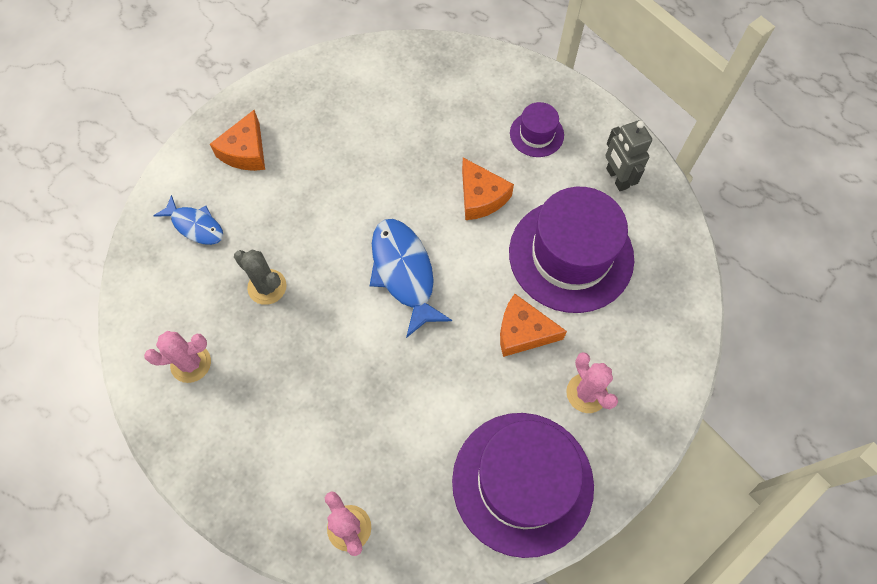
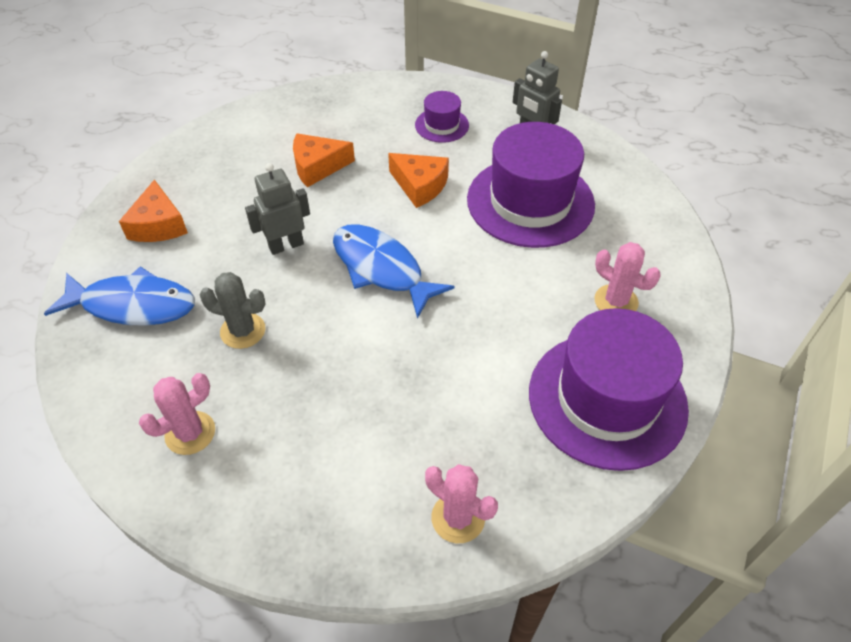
camera: 25 degrees left, 15 degrees down
(195, 226) = (133, 305): blue fish -> blue fish, size x1.63
(337, 215) = (286, 245): none -> grey robot
(523, 332) = (526, 275): orange cheese -> orange cheese (317, 166)

